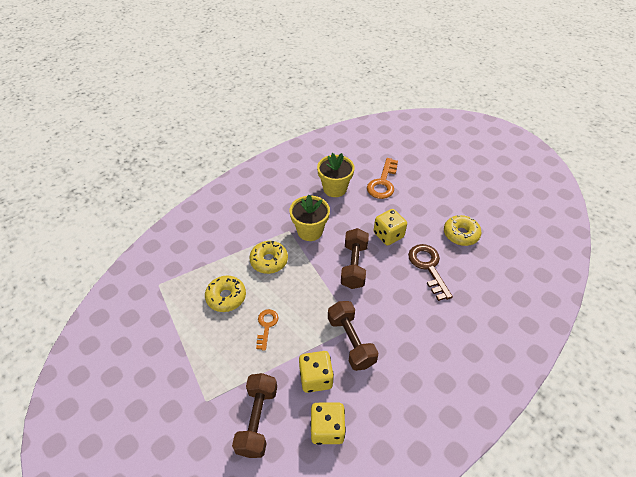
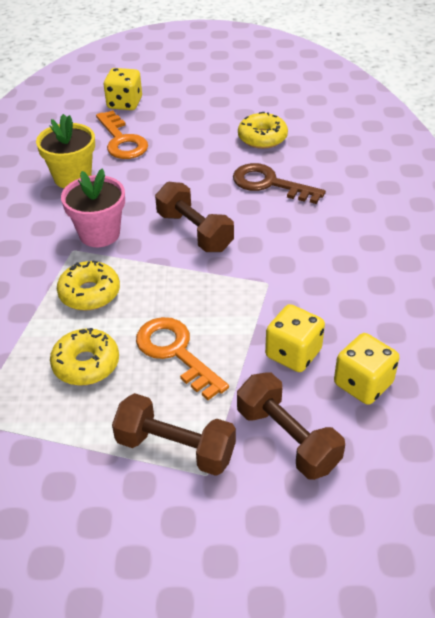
camera: 45 degrees left, 5 degrees down
(266, 326) = (175, 353): orange key -> orange key, size x1.65
(310, 231) = (99, 234): yellow flower pot -> pink flower pot
(351, 341) = (283, 296): brown dumbbell -> brown dumbbell (175, 448)
(388, 235) = (193, 182): yellow dice -> yellow dice (124, 103)

